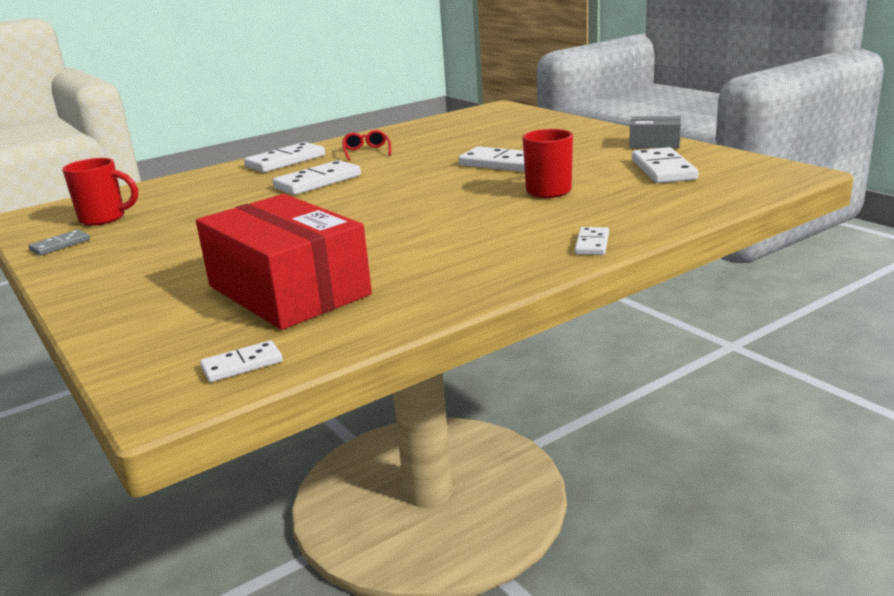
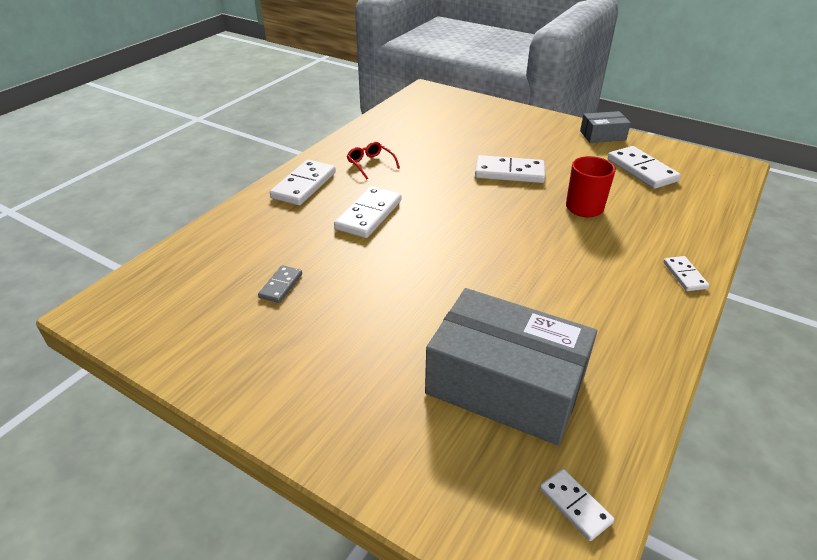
camera: 25 degrees left, 15 degrees up
(60, 245) = (192, 355): grey domino -> grey domino (281, 286)
(104, 218) = (197, 302): red mug -> none
(242, 364) = (575, 505): white domino -> white domino turned 75 degrees counterclockwise
(288, 290) = (505, 385): red box -> grey box

